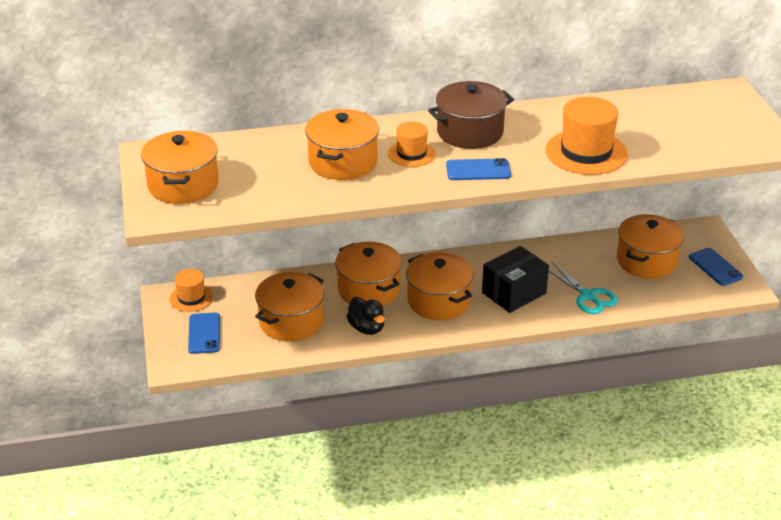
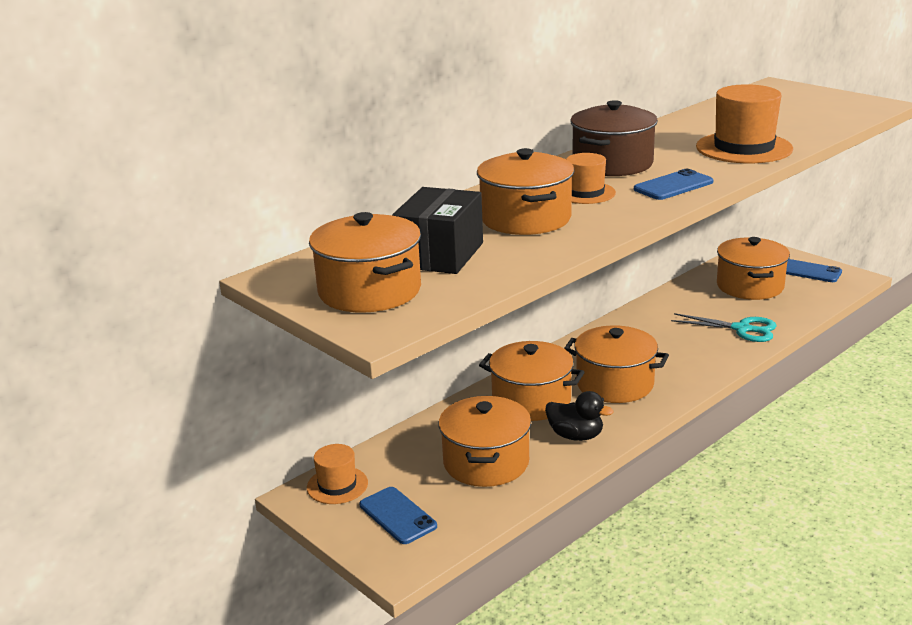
camera: 30 degrees left, 10 degrees down
(514, 293) = (674, 351): black box -> black box (440, 255)

